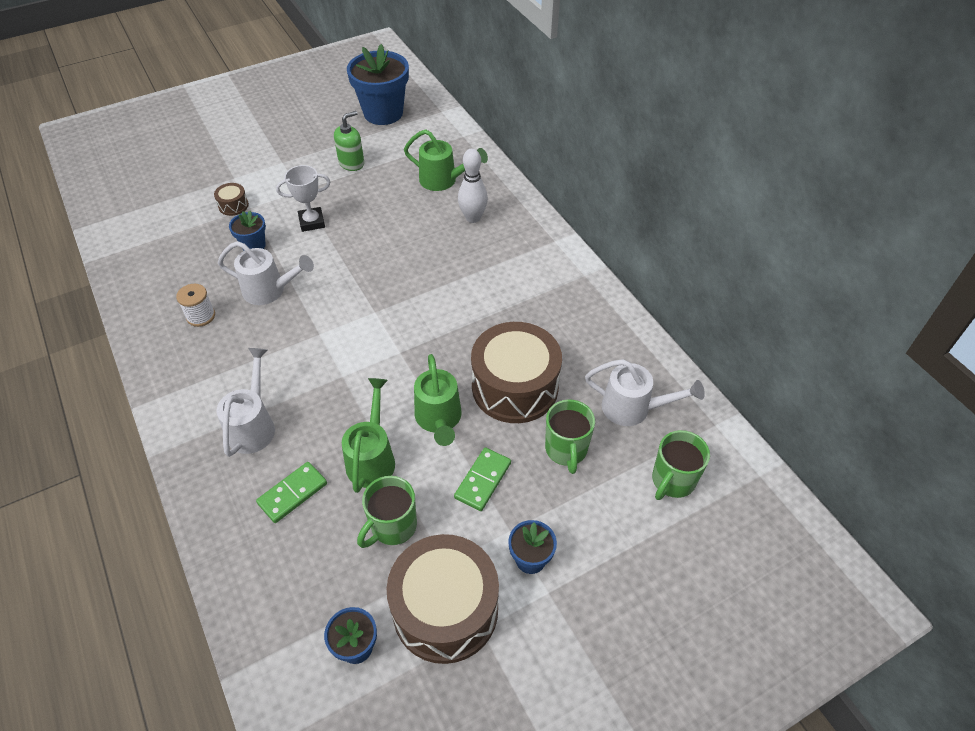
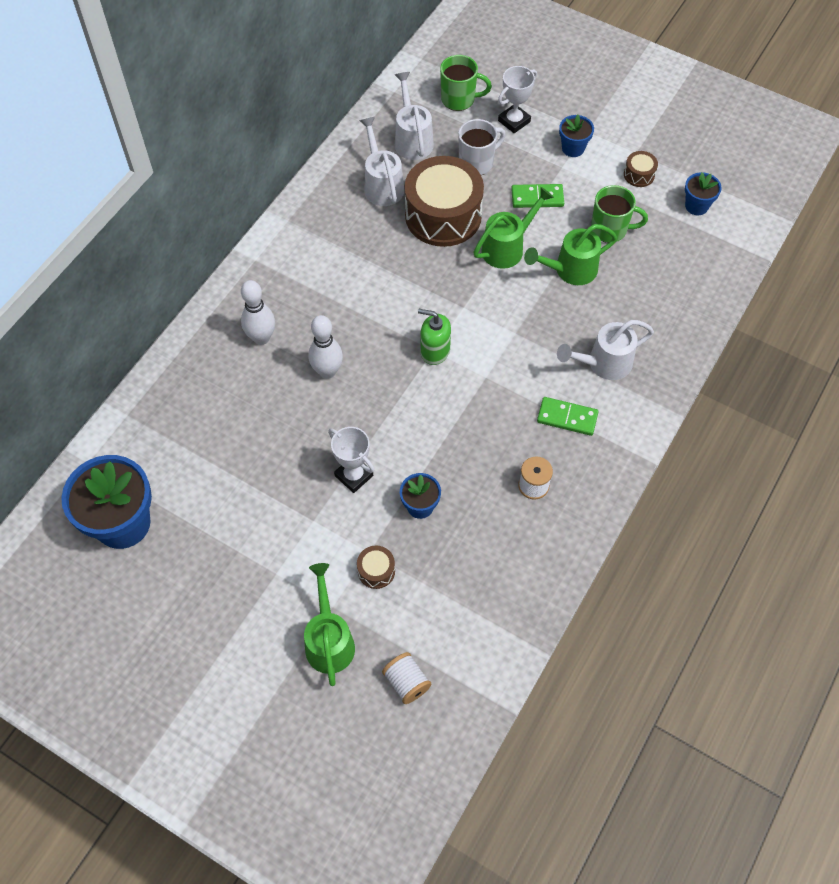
camera: 120 degrees left, 10 degrees up
(151, 190) = (406, 682): none -> white spool
(270, 291) = (466, 449): white watering can -> white watering can (382, 184)
(292, 493) = (634, 301): green domino -> green domino (567, 417)
(351, 163) = (237, 498): green soap dispenser -> green soap dispenser (435, 351)
(411, 242) = (327, 371): none -> white bowling pin
(443, 180) = (217, 393): green watering can -> green watering can (329, 640)
(445, 609) = (639, 175): brown drum -> brown drum, size x0.41
(566, 450) = (477, 163): green mug -> white mug
(608, 519) = (514, 121): none -> white trophy

